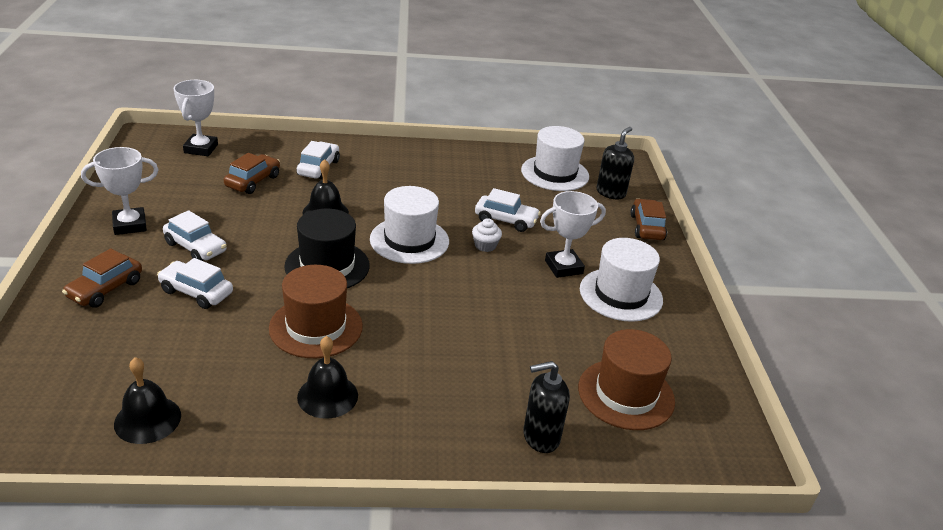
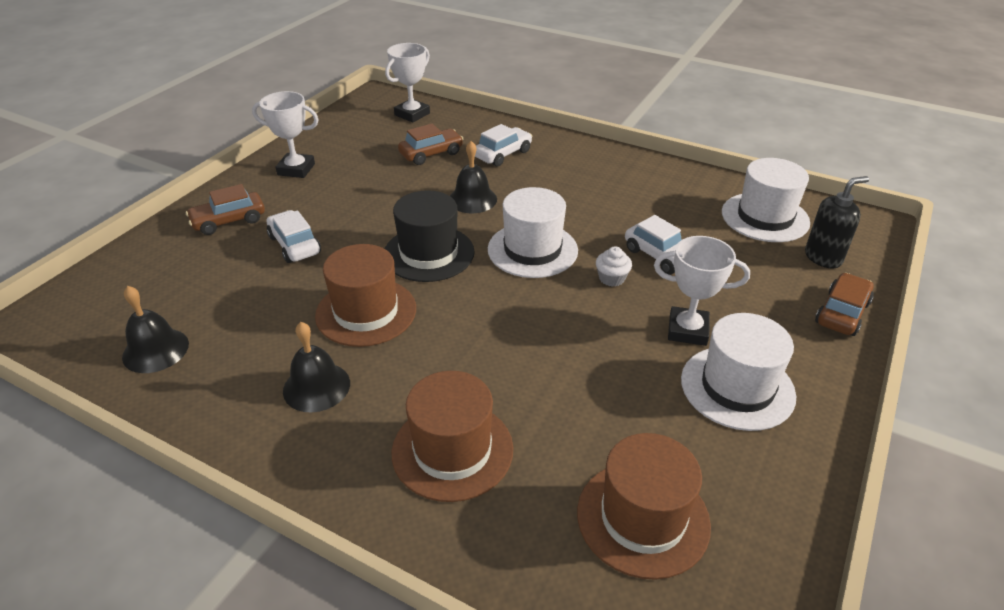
camera: 35 degrees right, 5 degrees up
(195, 247) = (330, 203): white car -> none
(472, 401) = (452, 450): none -> brown hat
(540, 437) = (492, 526): black soap dispenser -> none

